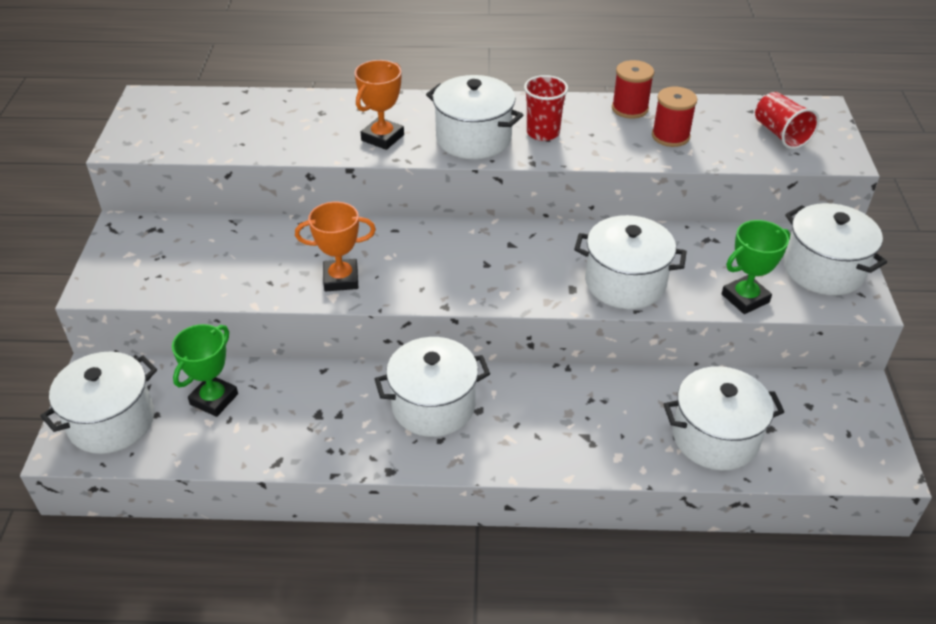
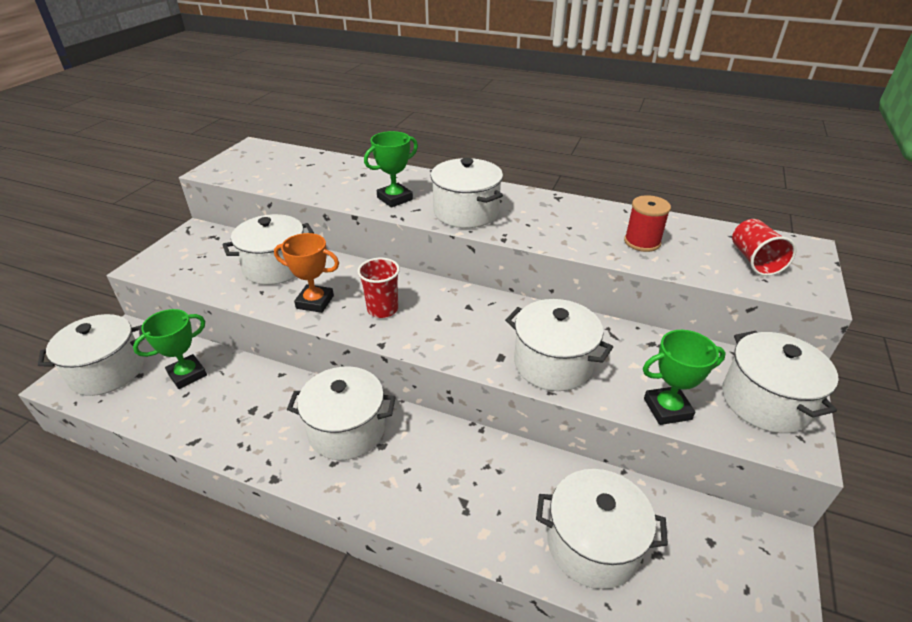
camera: 20 degrees right, 5 degrees down
(264, 249) = (276, 267): none -> white pot
(382, 137) = (395, 199): orange trophy -> green trophy
(543, 132) = (527, 218): red cup -> red cup (382, 309)
(630, 108) = (615, 214): red spool -> none

